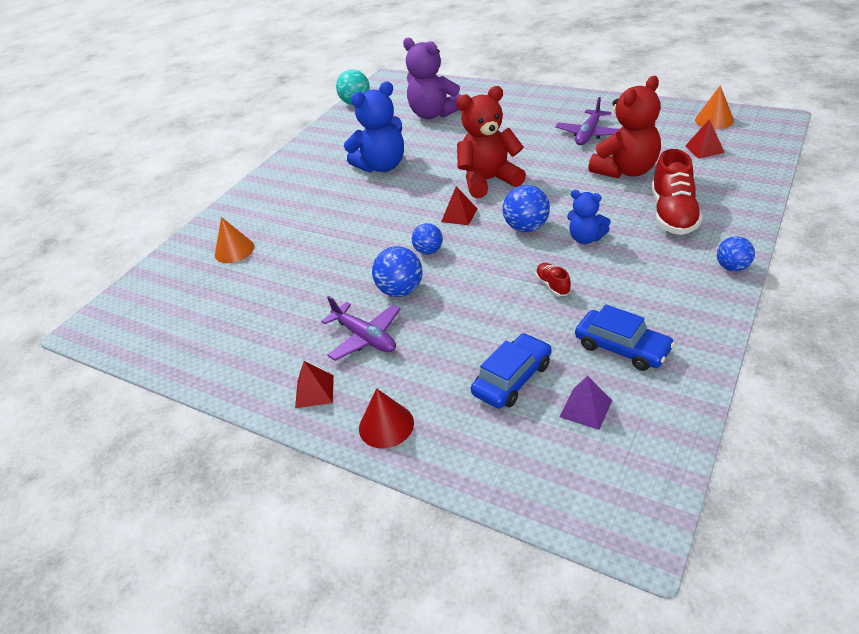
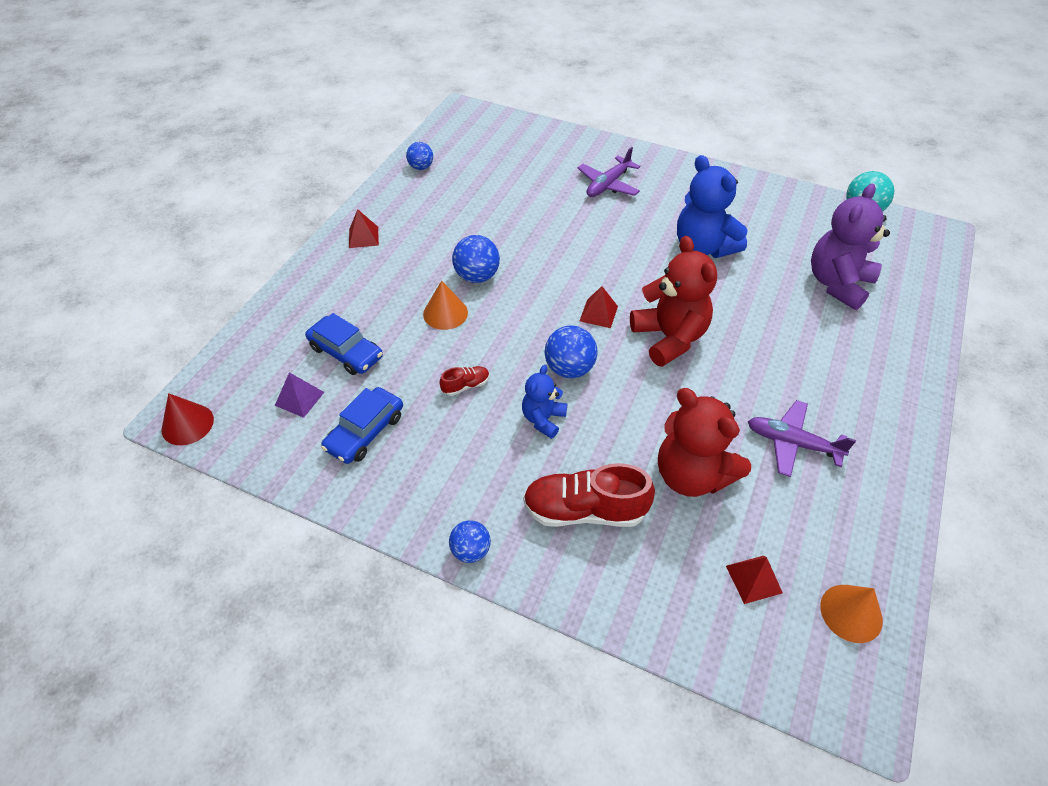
camera: 80 degrees right, 10 degrees up
(234, 250) = (553, 165): orange cone -> orange cone (445, 313)
(365, 337) = (418, 259): purple plane -> purple plane (608, 185)
(386, 425) = (317, 279): red cone -> red cone (187, 424)
(429, 251) = (536, 292): blue ball -> blue ball (421, 167)

